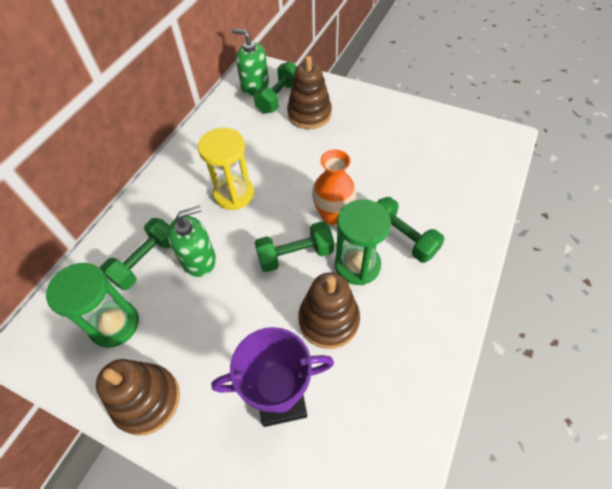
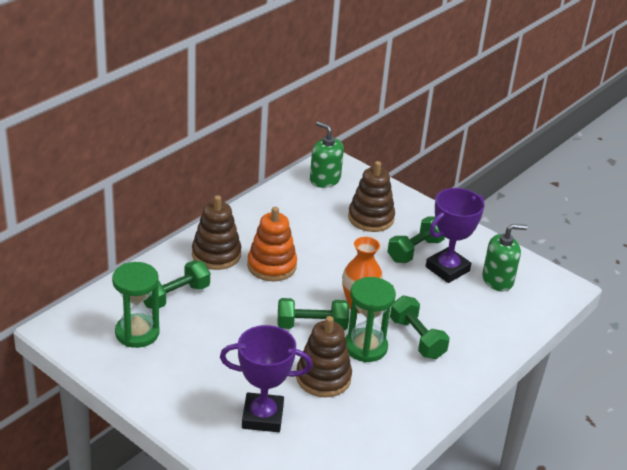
camera: 10 degrees right, 20 degrees down
(147, 400) = (152, 388): brown stacking toy -> brown stacking toy (216, 254)
(199, 259) = (223, 307): green soap dispenser -> green soap dispenser (497, 280)
(234, 194) = (272, 266): yellow hourglass -> orange stacking toy
(279, 98) = (345, 196): green dumbbell -> green dumbbell (415, 250)
(398, 148) = (447, 269): none -> purple trophy

